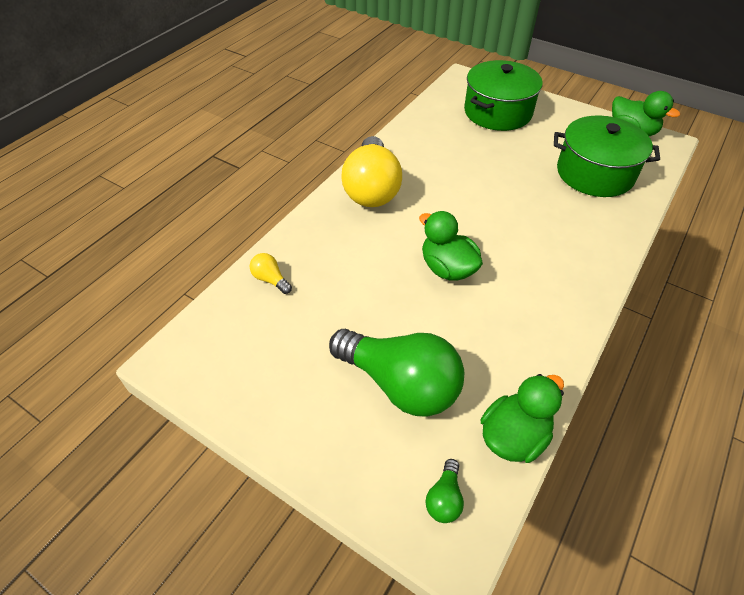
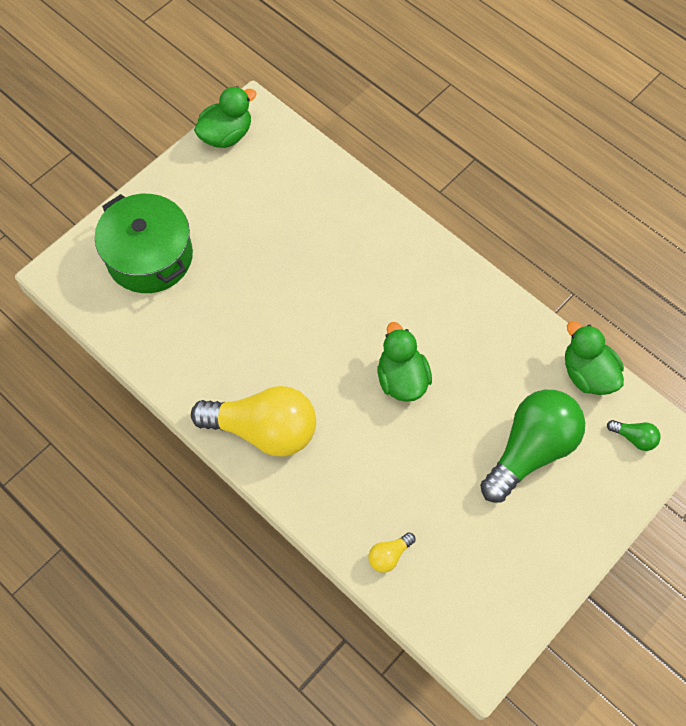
camera: 80 degrees left, 15 degrees up
(447, 268) = (402, 379): green duck -> green duck turned 105 degrees clockwise
(595, 173) = (288, 198): green pot -> none

